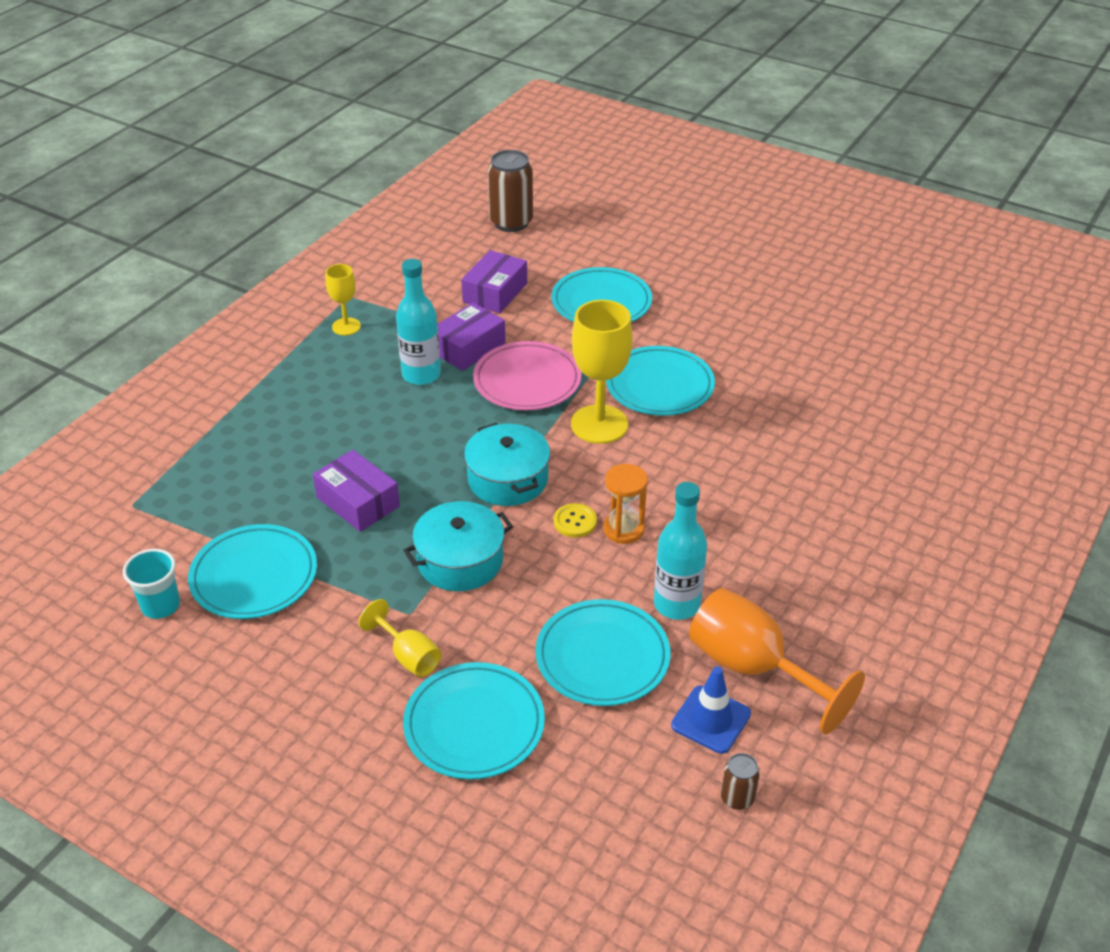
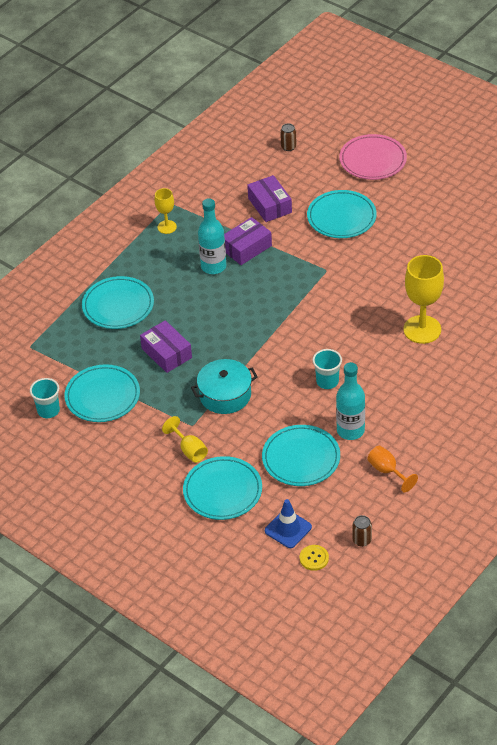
camera: 10 degrees right, 5 degrees up
(495, 292) = (269, 205): purple box -> purple box turned 60 degrees counterclockwise
(507, 479) = (260, 344): turquoise pot -> none
(511, 222) = (288, 147): brown can -> brown can, size x0.50
(527, 381) = (282, 275): pink plate -> pink plate (373, 160)
(575, 521) = (298, 375): yellow button -> yellow button (314, 558)
(599, 424) = (324, 309): yellow goblet -> yellow goblet (422, 329)
(623, 529) = (327, 381): orange hourglass -> turquoise cup
(659, 386) = (369, 284): turquoise plate -> turquoise plate (118, 306)
(711, 719) = (356, 498): blue traffic cone -> blue traffic cone (288, 529)
(753, 668) = (387, 471): orange goblet -> orange goblet, size x0.54

